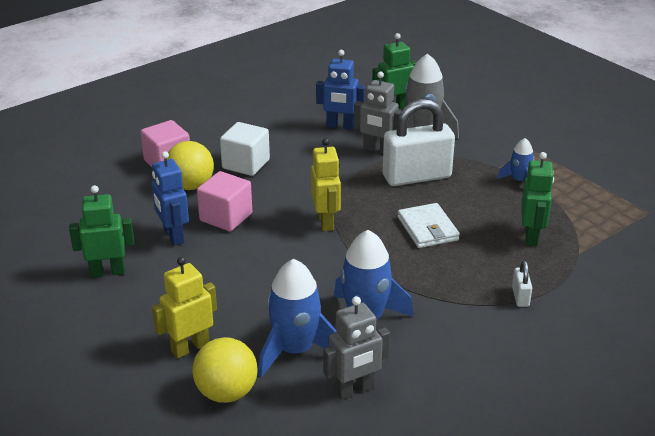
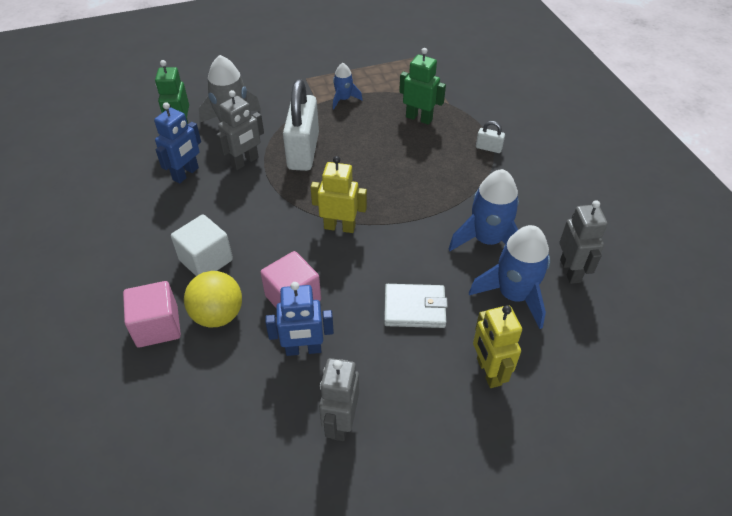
camera: 70 degrees left, 15 degrees up
(107, 272) = (340, 422): green robot -> grey robot
(226, 393) = (557, 357): yellow ball -> none
(427, 229) = (382, 168): white wallet -> white wallet (414, 308)

